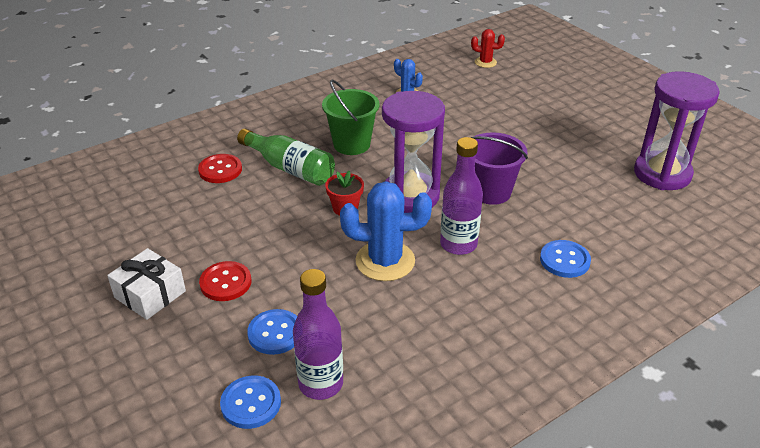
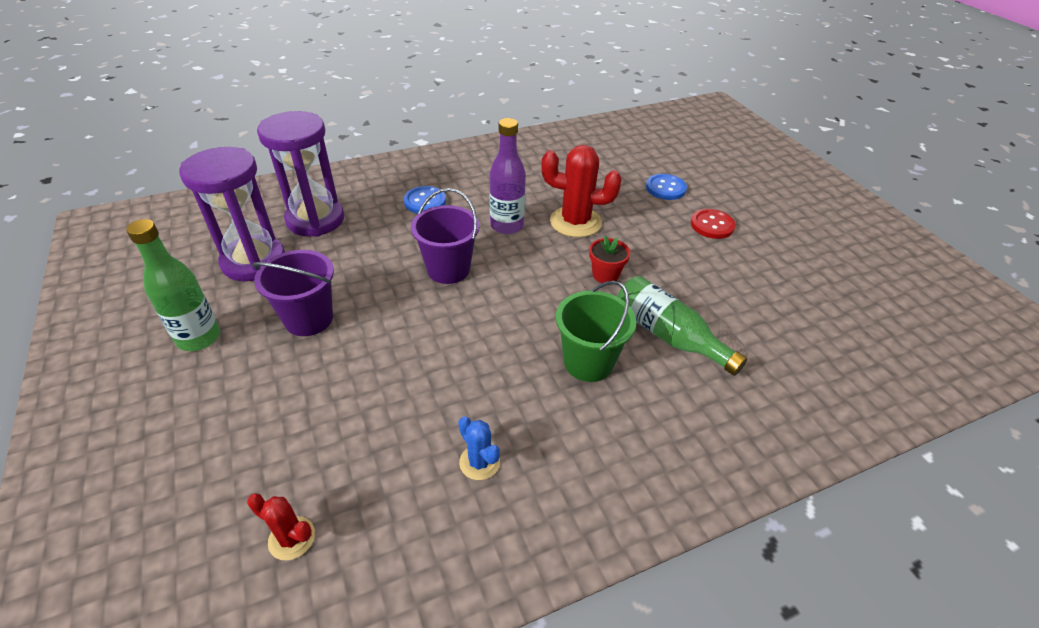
camera: 170 degrees left, 5 degrees up
(150, 294) = (773, 226): white gift -> none
(220, 170) = (756, 347): red button -> none
(251, 403) = (676, 158): blue button -> none
(321, 384) = (632, 160): purple bottle -> none
(385, 261) = (575, 222): blue cactus -> red cactus
(410, 196) = (534, 278): purple hourglass -> purple hourglass (315, 220)
(571, 142) = (309, 319): none -> purple bucket
(632, 122) = (199, 338): none -> green bottle

